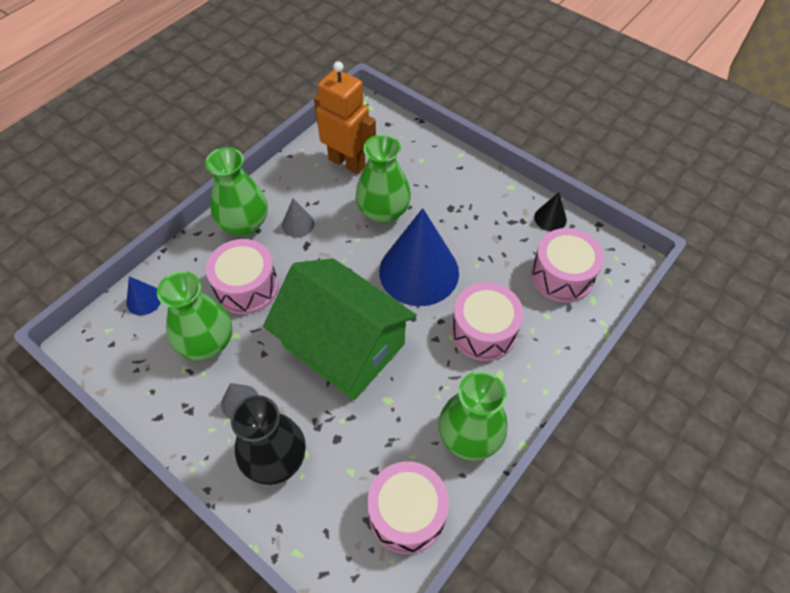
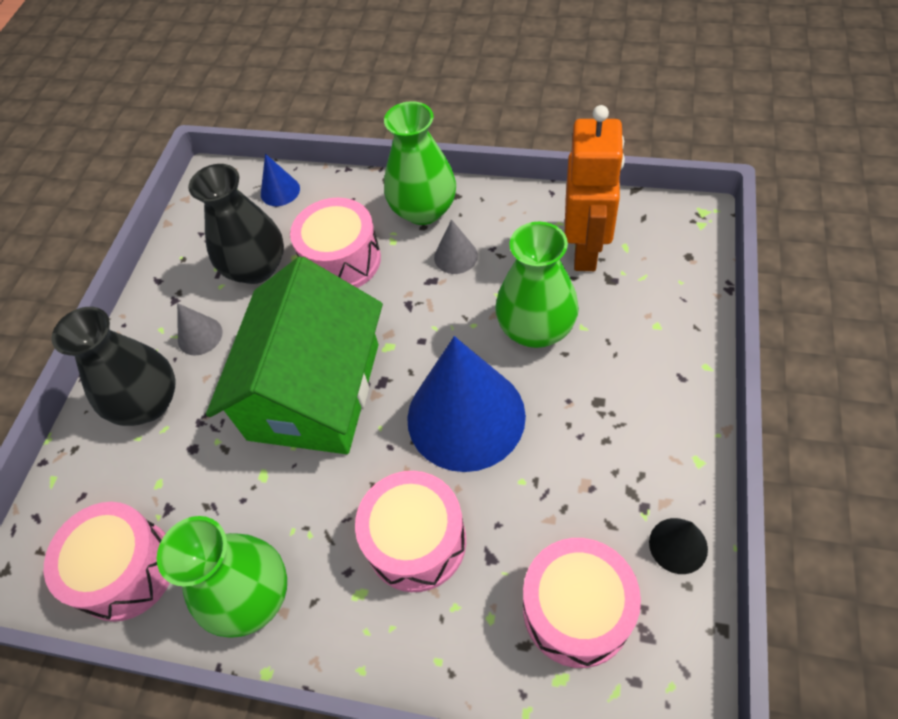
camera: 70 degrees right, 0 degrees up
(207, 342) = (256, 268): green vase -> black vase

